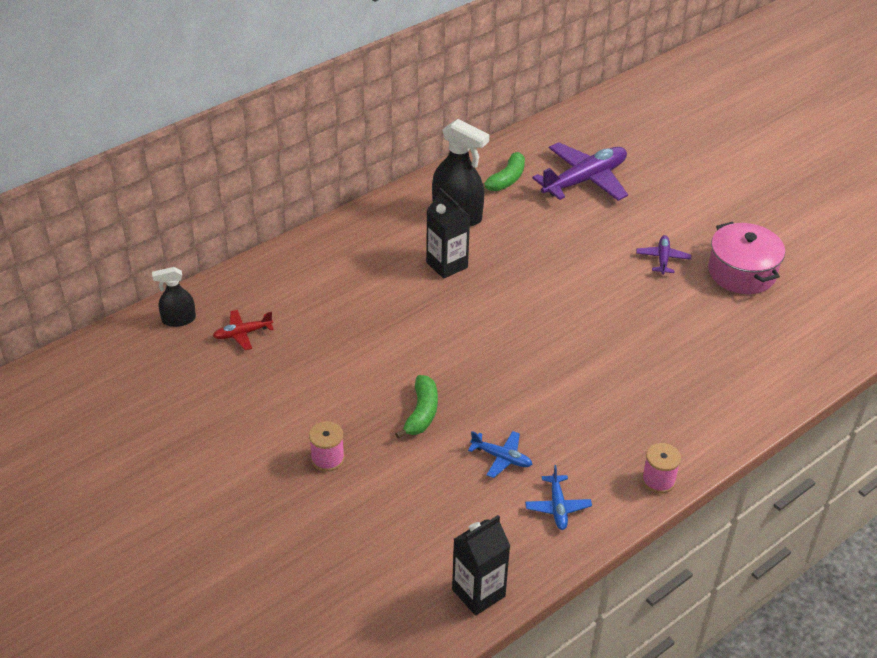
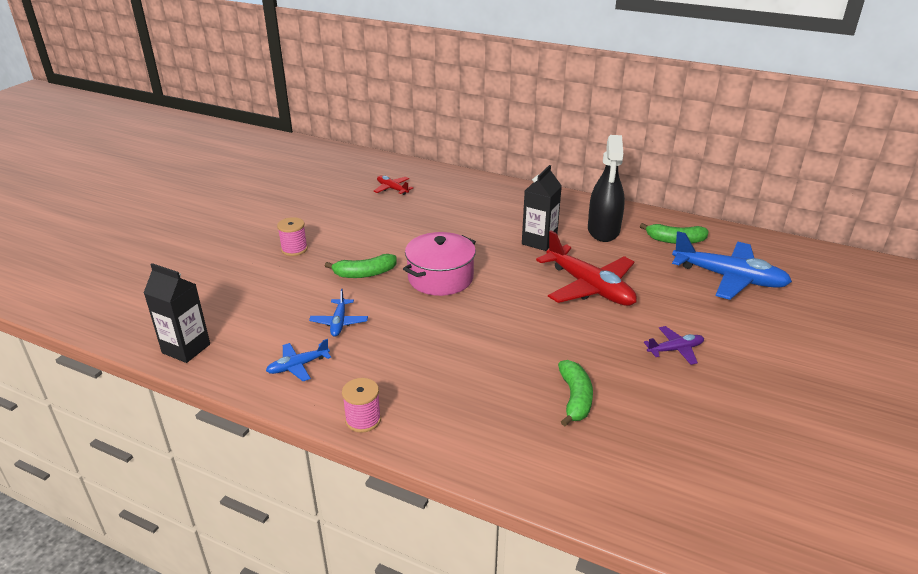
camera: 65 degrees right, 10 degrees down
(179, 319) = (387, 167): black spray bottle -> none
(547, 266) = (589, 287): none -> red plane
(585, 180) = (729, 278): purple plane -> blue plane
(693, 341) = (575, 398): none -> green banana
(741, 272) = (718, 410): pink pot -> pink pot (440, 278)

